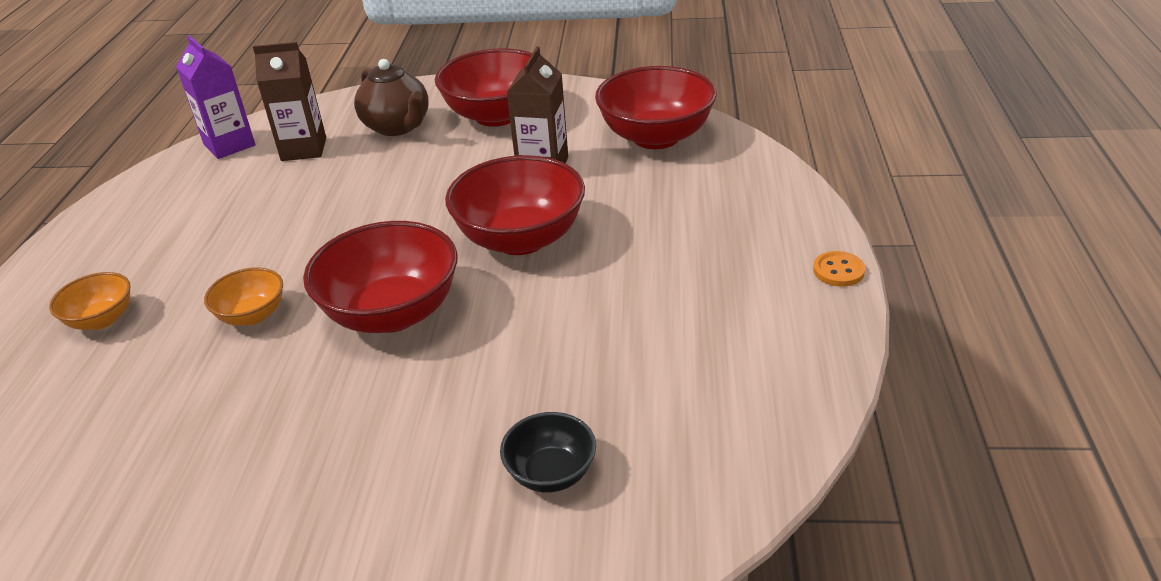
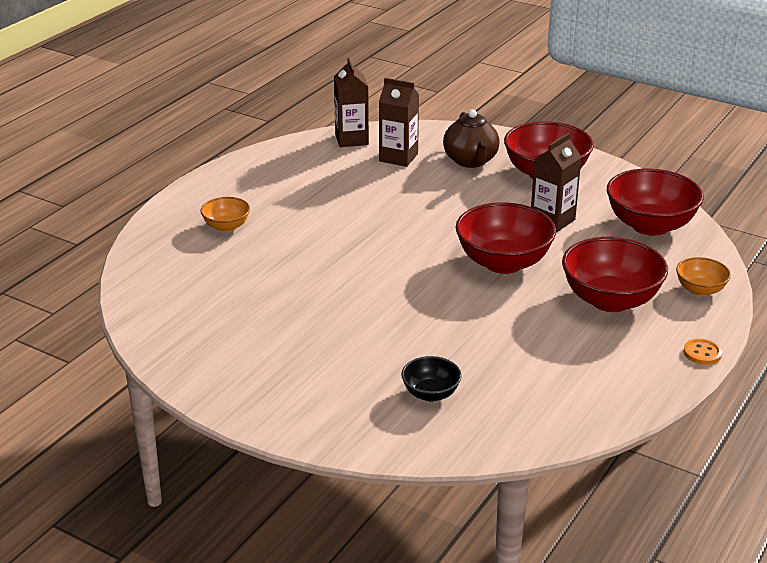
camera: 25 degrees right, 5 degrees down
(229, 145) = (351, 139): purple carton -> brown carton
(252, 315) = (312, 253): orange bowl -> orange bowl (700, 290)
(392, 313) = (394, 280): red bowl -> red bowl (610, 300)

